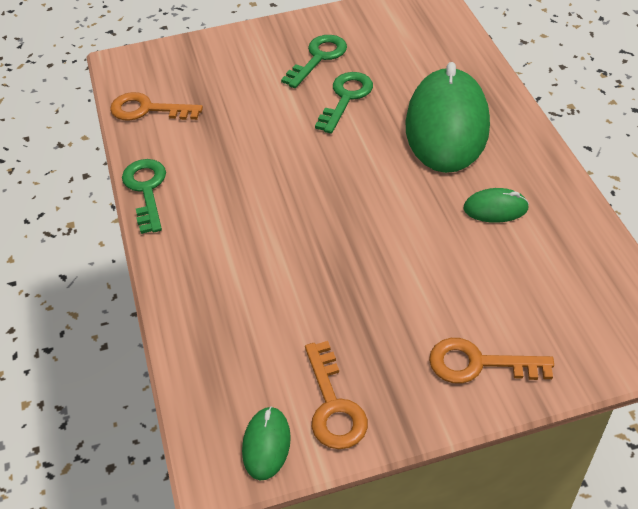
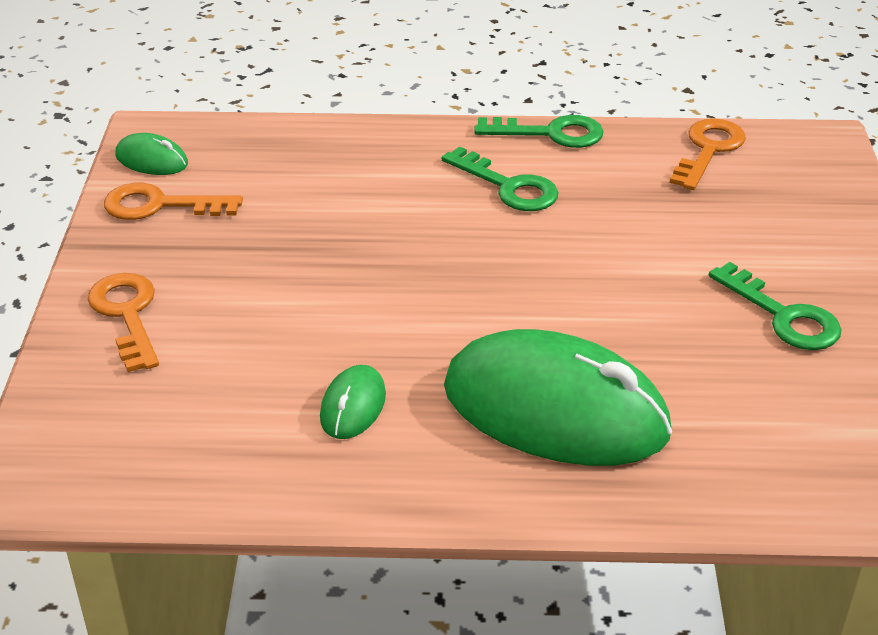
camera: 105 degrees right, 10 degrees down
(346, 98) = (668, 322): green key -> green key (508, 186)
(478, 364) = (127, 314): orange key -> orange key turned 45 degrees counterclockwise

